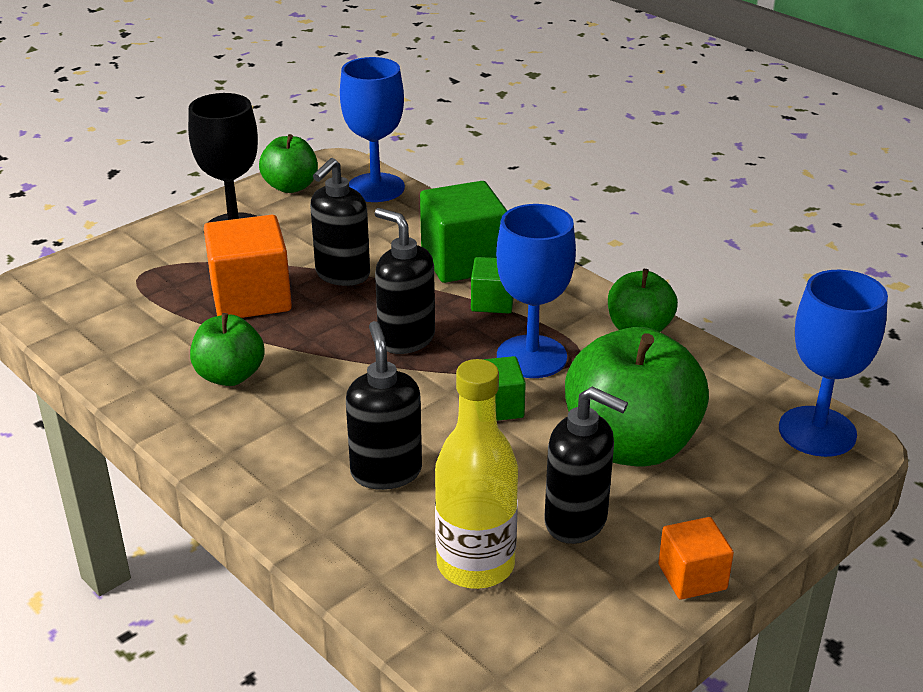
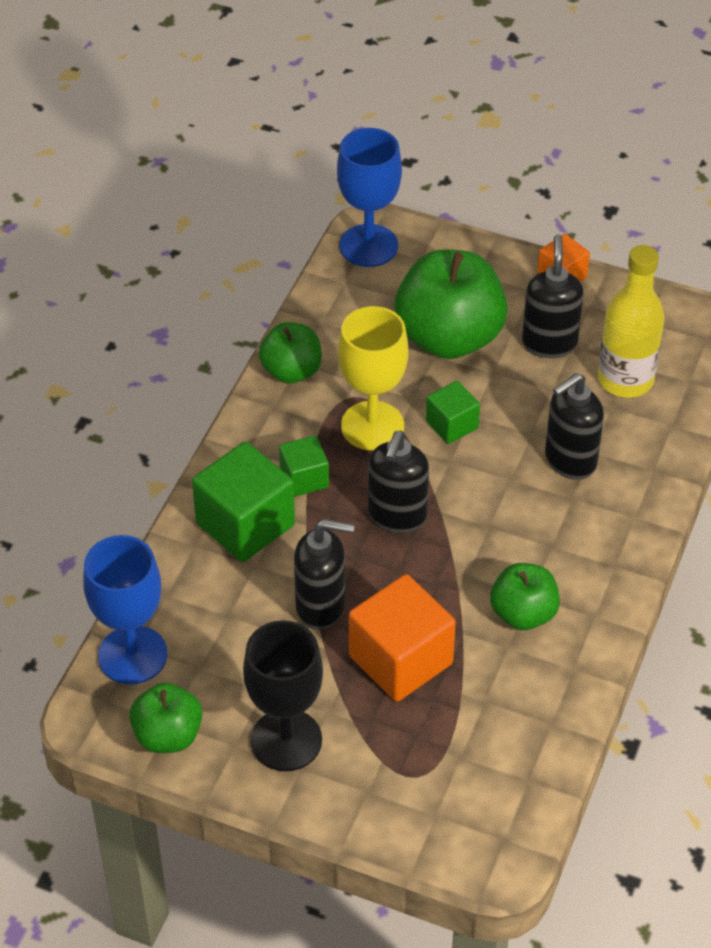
camera: 115 degrees left, 15 degrees up
(531, 357) = (372, 426): blue goblet -> yellow goblet

